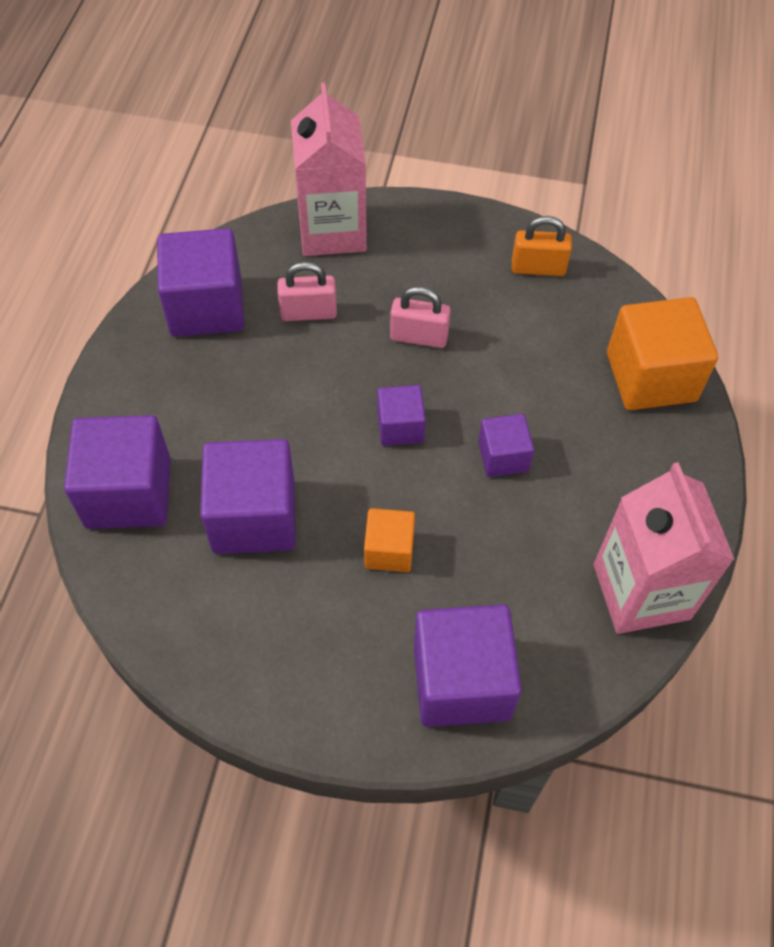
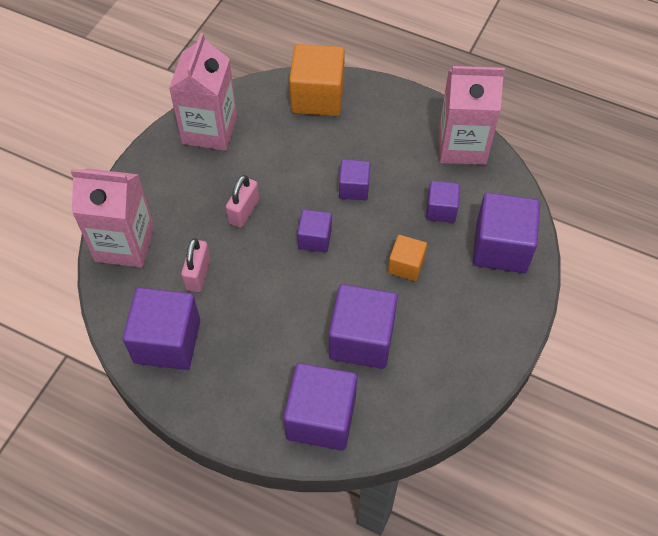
camera: 75 degrees left, 0 degrees up
(504, 581) = (441, 210): none -> purple cube
(538, 268) = (209, 130): orange padlock -> pink carton

